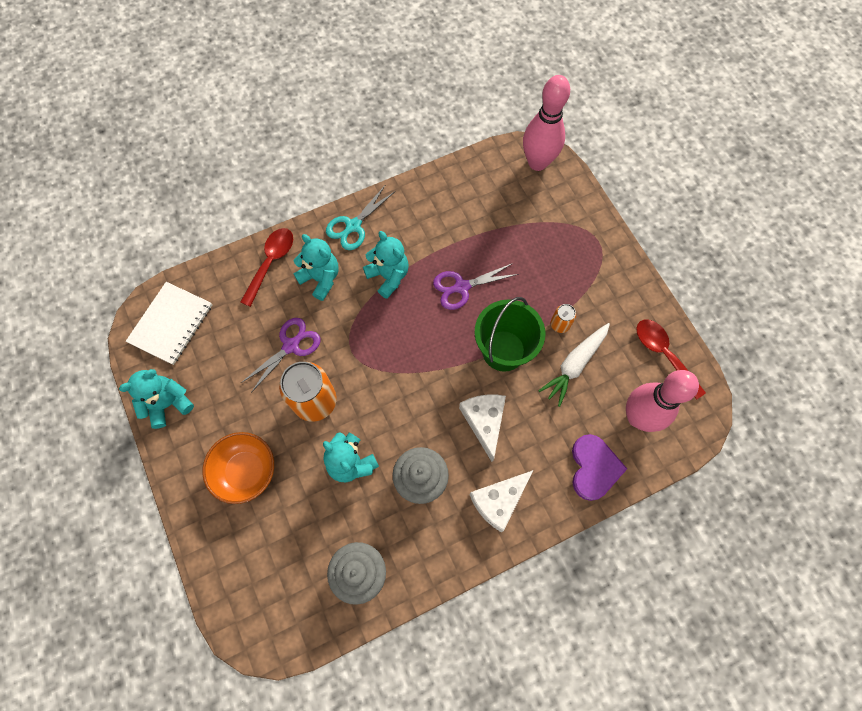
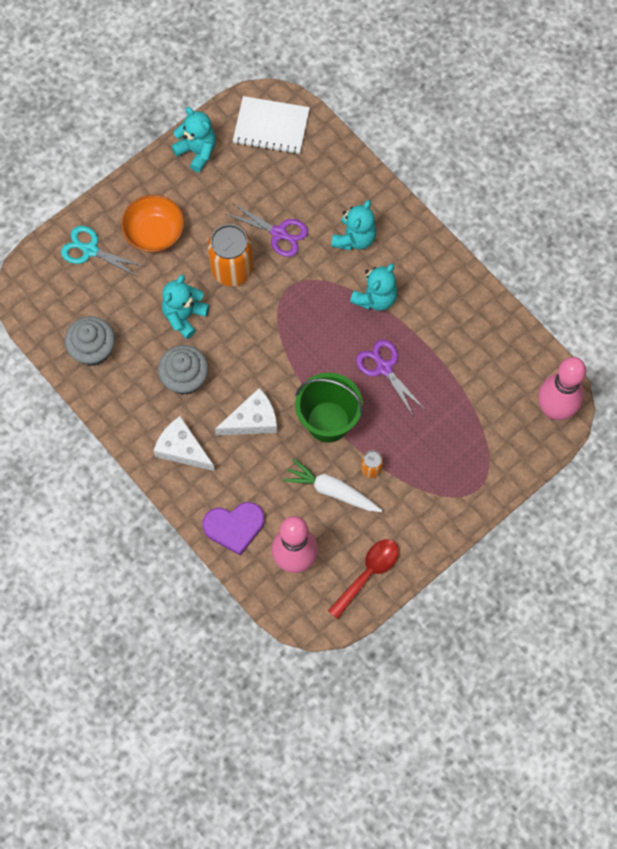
camera: 75 degrees right, 0 degrees up
(271, 262) = (358, 189): red spoon -> none
(353, 226) = (420, 250): turquoise scissors -> turquoise scissors (90, 250)

